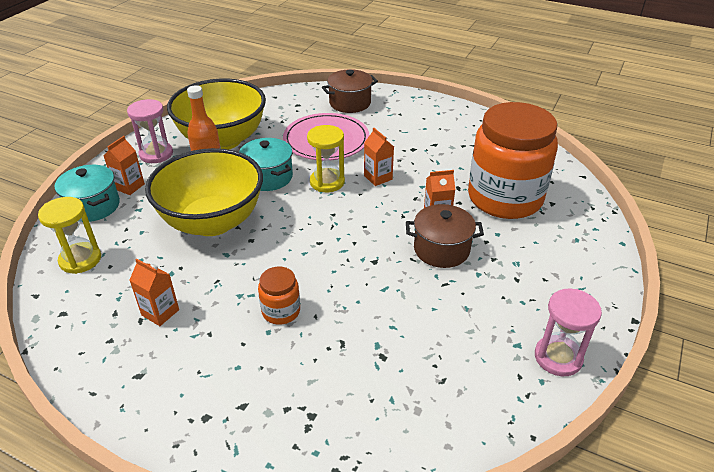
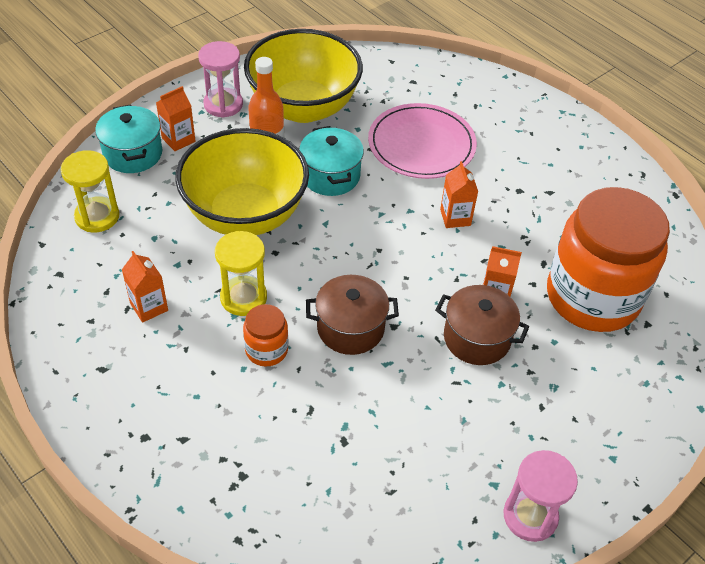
camera: 20 degrees right, 10 degrees up
(327, 182) = (393, 204): yellow hourglass -> yellow hourglass (243, 298)
(350, 103) = (477, 98): brown pot -> brown pot (350, 328)

